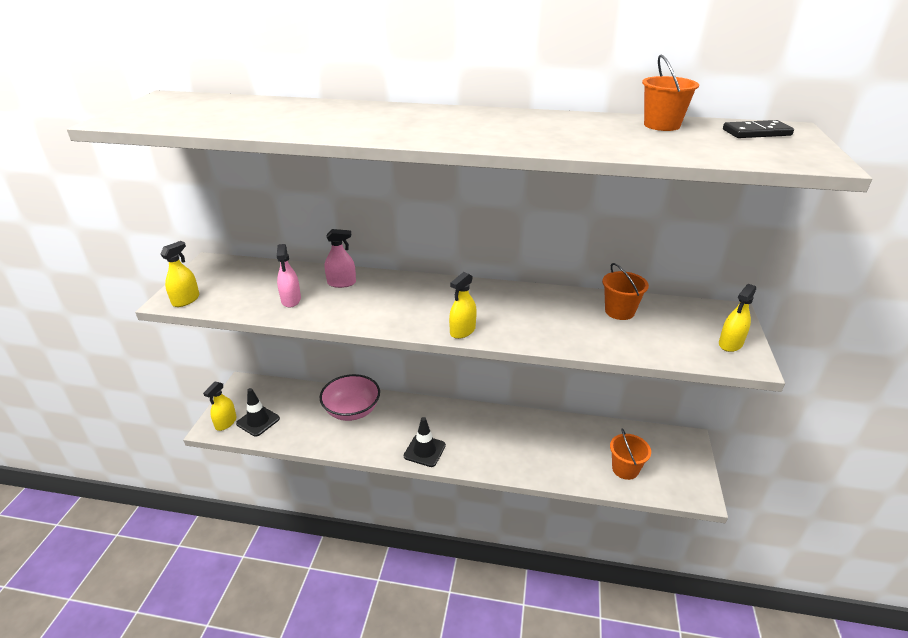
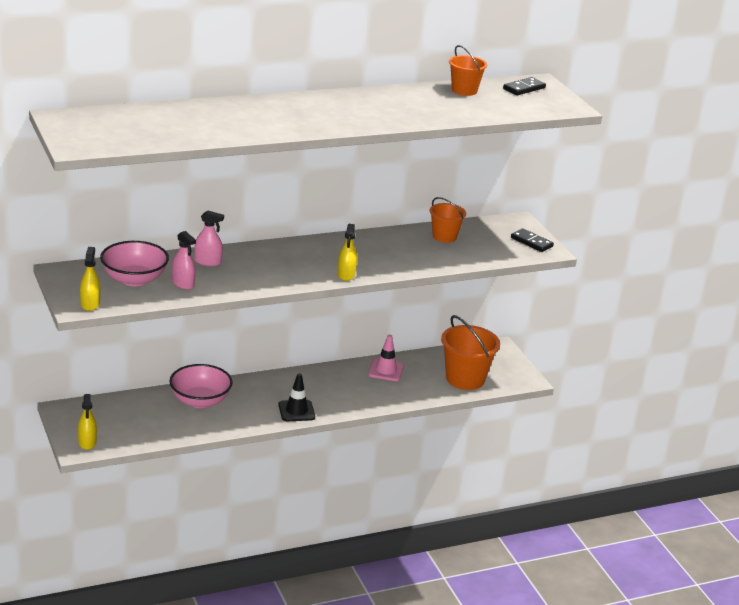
camera: 35 degrees left, 5 degrees down
(256, 285) = (134, 279): none -> pink bowl
(258, 421) = (118, 432): black traffic cone -> none
(341, 283) = (208, 262): pink spray bottle -> pink spray bottle turned 45 degrees clockwise
(546, 432) = (386, 370): none -> pink traffic cone
(625, 469) = (465, 379): orange bucket -> orange bucket, size x1.66
(730, 344) = (531, 242): yellow spray bottle -> black domino

